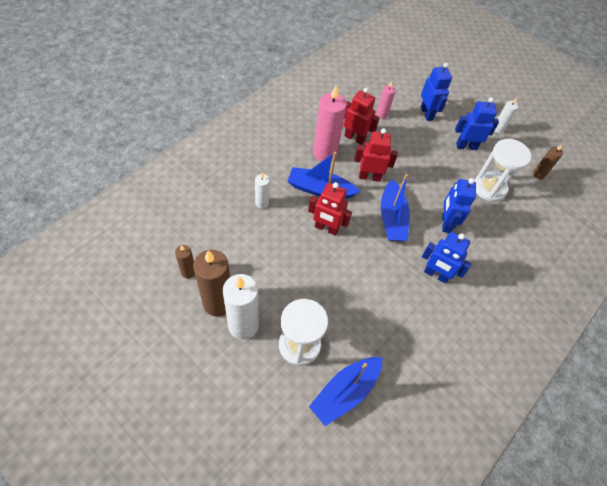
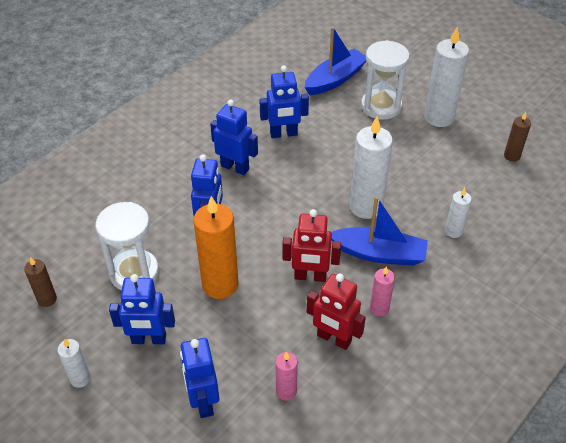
camera: 175 degrees left, 10 degrees down
(218, 303) = (470, 132): brown candle -> none
(324, 153) = (379, 308): pink candle -> pink candle, size x0.52
(326, 228) = (366, 207): red robot -> white candle
(392, 218) = (281, 223): blue boat -> none
(396, 312) = (283, 134): none -> blue robot
(429, 176) = (220, 285): none -> orange candle

